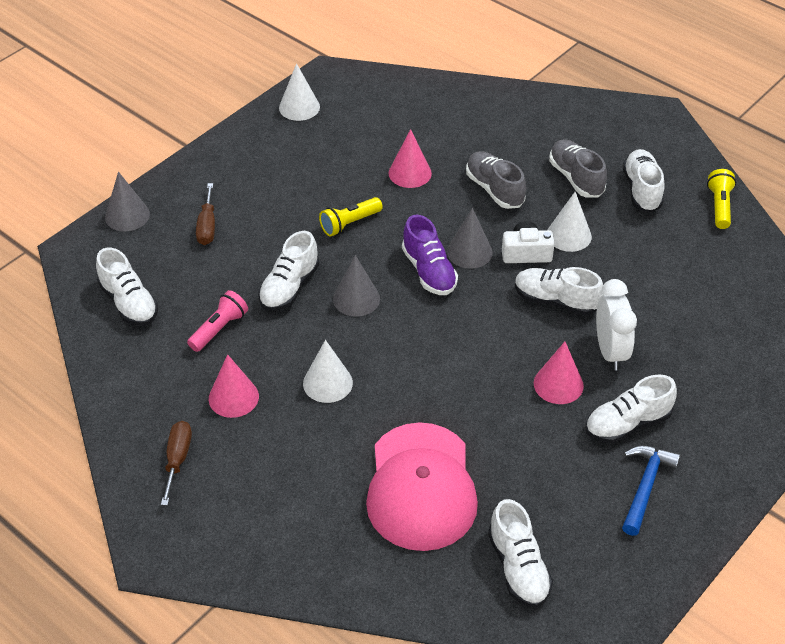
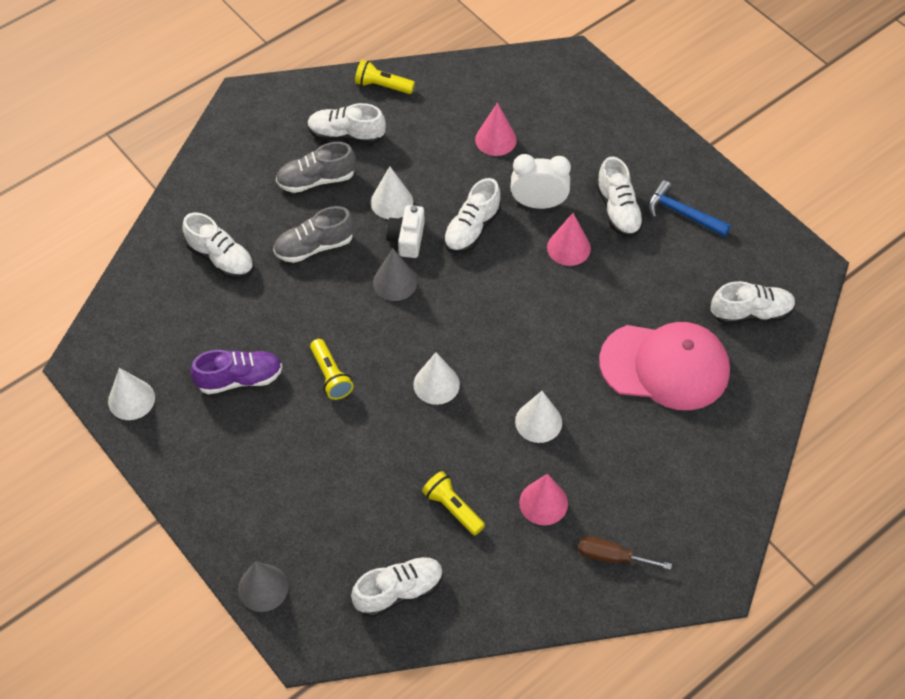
camera: 80 degrees left, 10 degrees up
(207, 226) = (301, 508): brown screwdriver -> none
(219, 329) = (453, 508): pink flashlight -> yellow flashlight
(289, 287) = (408, 440): white shoe -> white shoe (221, 258)
(356, 299) = (436, 384): grey cone -> white cone
(410, 173) = (270, 312): pink cone -> pink cone (495, 139)
(429, 271) = (413, 319): purple shoe -> purple shoe (239, 379)

